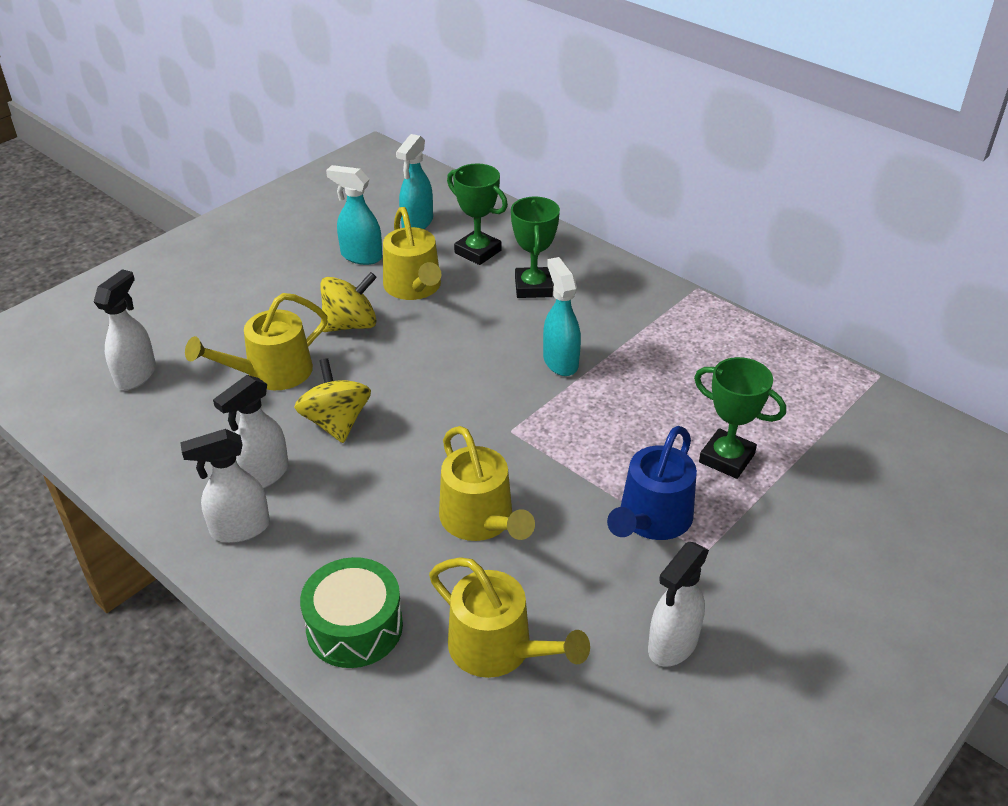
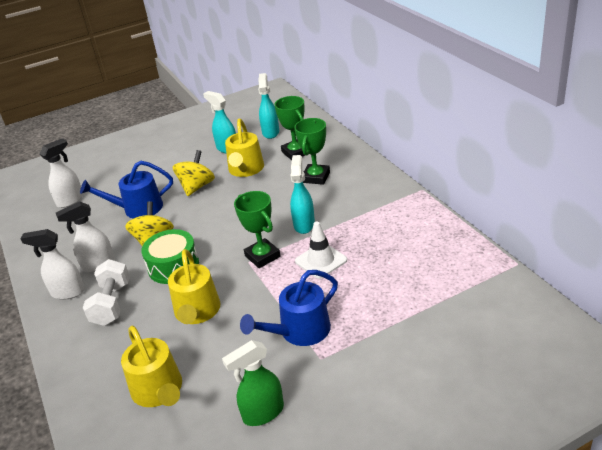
camera: 25 degrees right, 5 degrees down
(272, 373) = (138, 208): yellow watering can -> blue watering can
(331, 534) = (112, 304): none -> white dumbbell
(350, 324) = (197, 187): yellow spinning top -> yellow spinning top turned 60 degrees counterclockwise
(354, 627) = (90, 359): green drum -> green drum (173, 266)
(417, 223) = (270, 132): turquoise spray bottle -> turquoise spray bottle turned 135 degrees clockwise
(618, 412) = (321, 261): none -> white traffic cone
(672, 645) = (262, 413): white spray bottle -> green spray bottle
(726, 458) = (373, 301): green trophy -> green trophy (262, 256)

